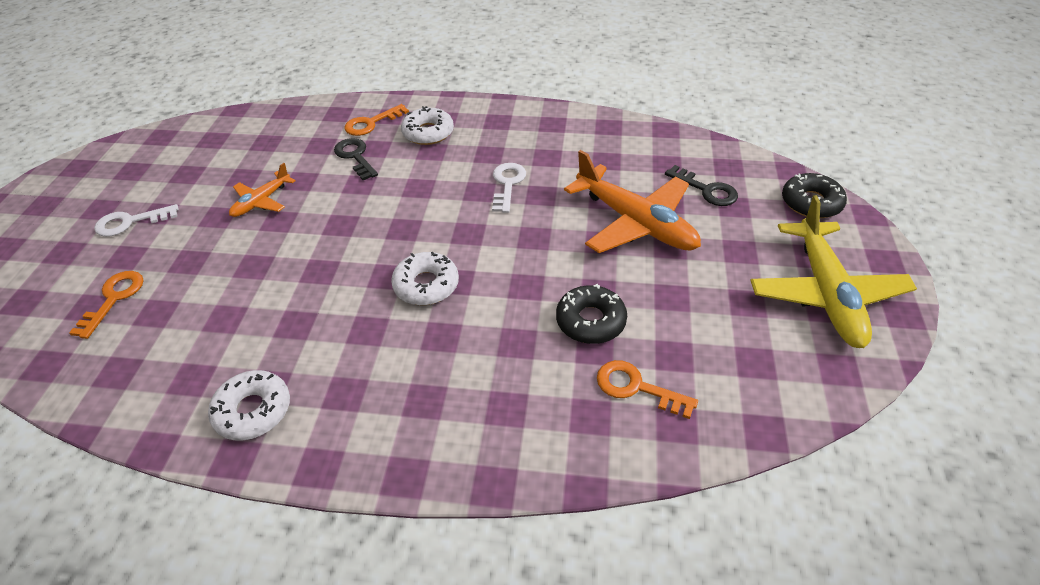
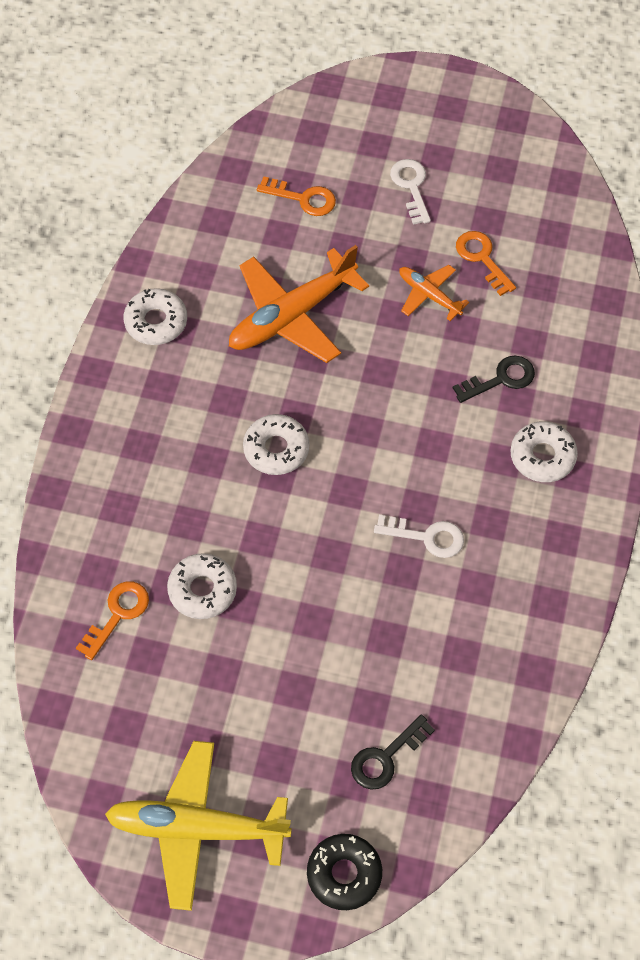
camera: 95 degrees right, 15 degrees up
(371, 123) = (570, 393): orange key -> orange key (482, 258)
(590, 321) = (202, 590): black donut -> white donut
(635, 223) = (338, 662): orange plane -> orange plane (291, 316)

